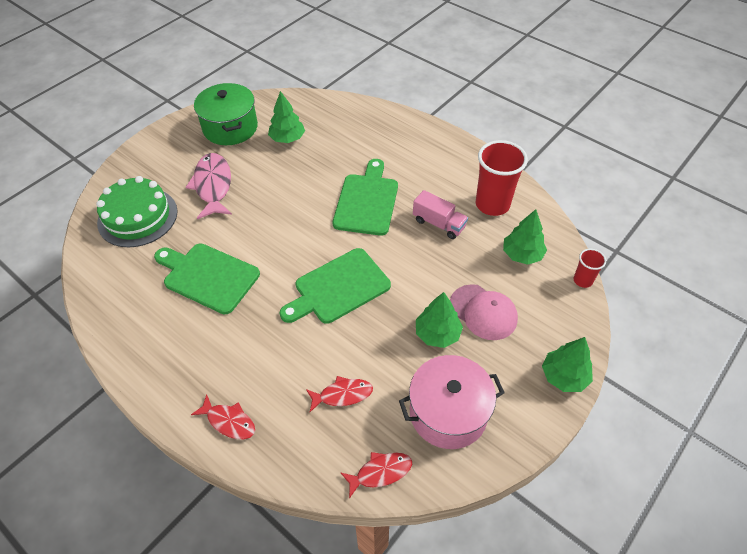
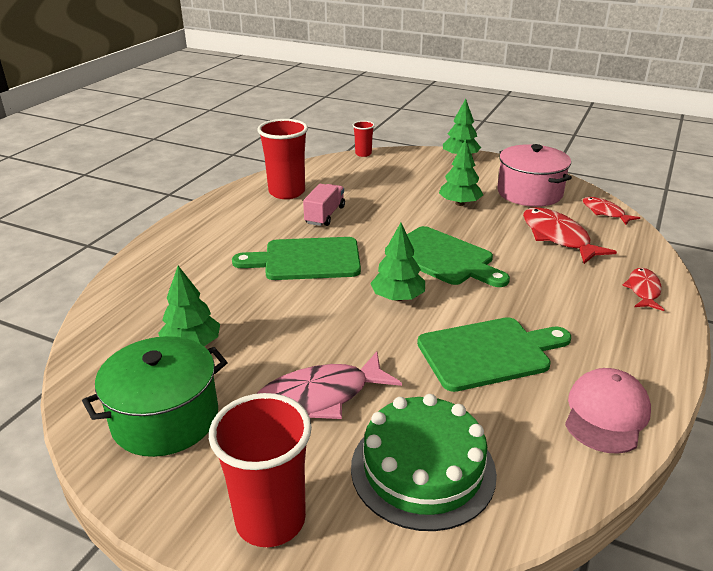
camera: 105 degrees left, 20 degrees down
(144, 158) = (270, 520): none -> red cup
(208, 276) = (488, 353): green cutting board -> green cutting board turned 120 degrees counterclockwise
(342, 395) = (557, 237): red fish -> red fish, size x1.69
(483, 312) = (422, 187): pink cap -> pink cap (606, 414)
(522, 254) = (347, 176): green tree -> green tree (397, 297)

